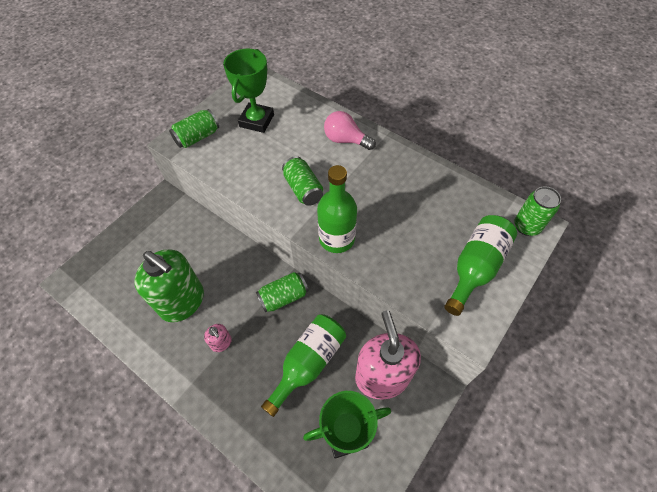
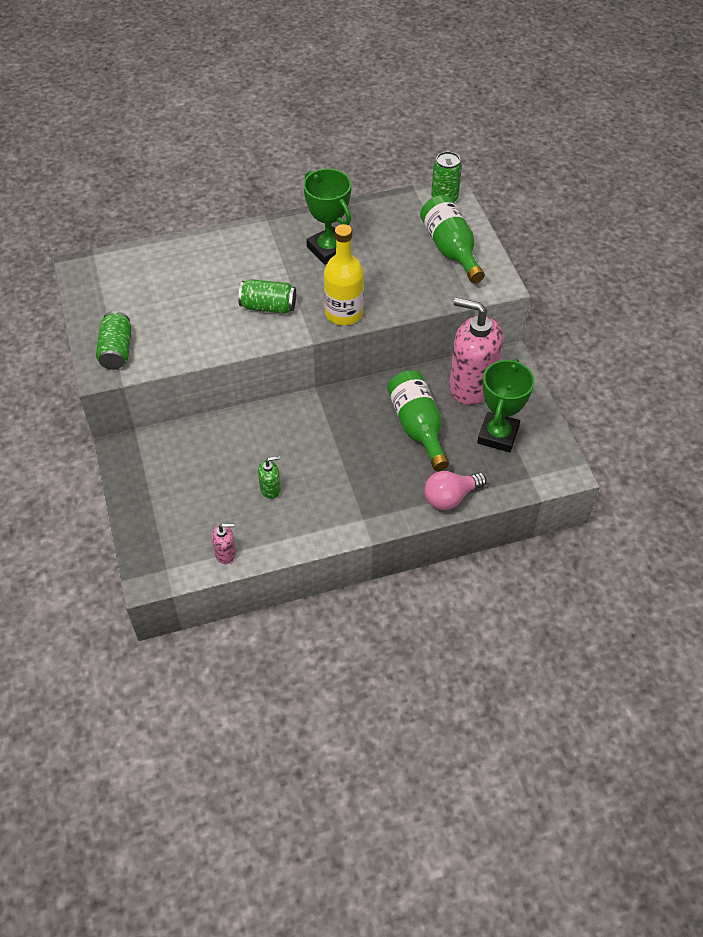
camera: 55 degrees left, 5 degrees down
(182, 301) = (270, 489): green soap dispenser -> green soap dispenser, size x0.42
(221, 343) = (343, 479): pink soap dispenser -> pink soap dispenser (226, 553)
(257, 121) = (146, 296): green trophy -> green trophy (328, 249)
(283, 297) = (338, 410): green can -> none
(337, 238) = (344, 313): green bottle -> yellow bottle
(345, 140) = (243, 248): pink light bulb -> pink light bulb (450, 497)

